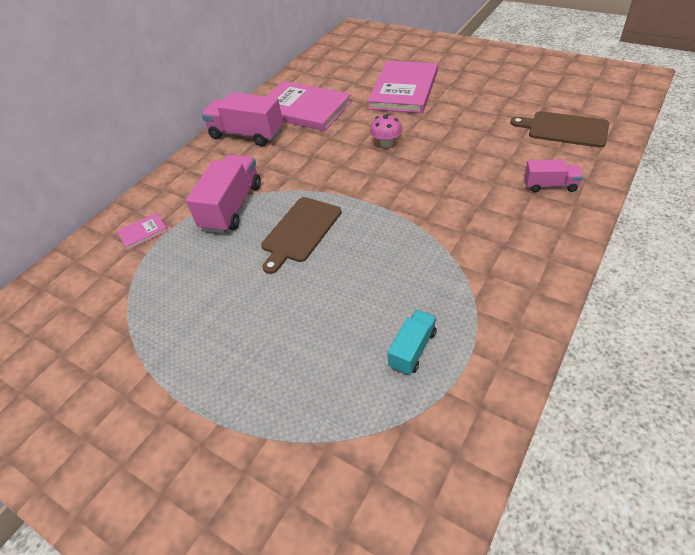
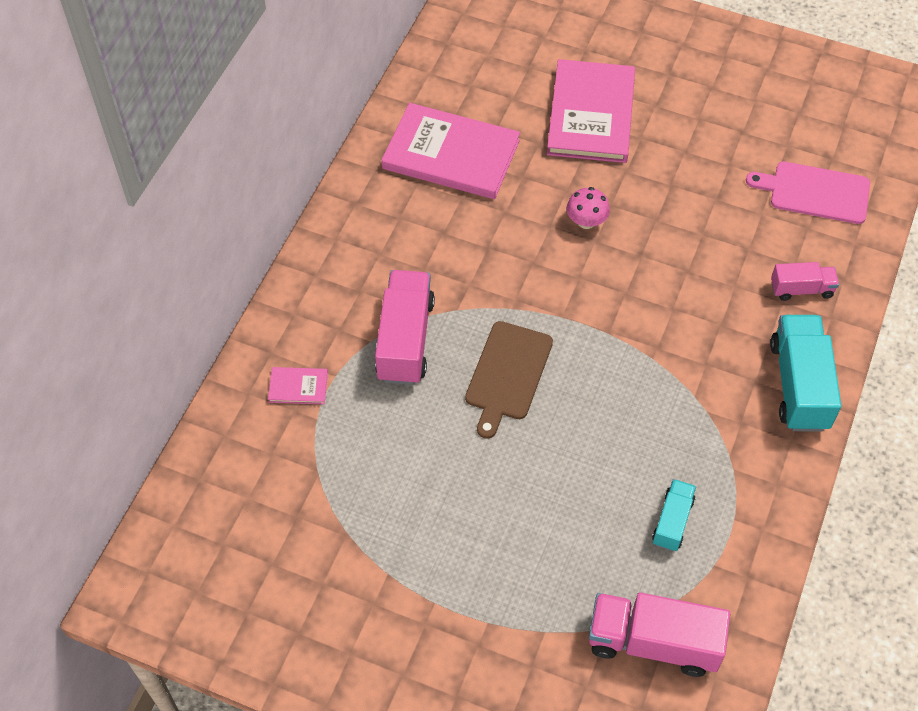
camera: 15 degrees left, 10 degrees up
(143, 232) = (298, 387): pink book -> pink book turned 45 degrees clockwise
(247, 134) = (381, 208): pink truck -> pink truck (653, 642)
(544, 250) = (799, 385): none -> turquoise truck
(564, 129) = (815, 192): brown cutting board -> pink cutting board

